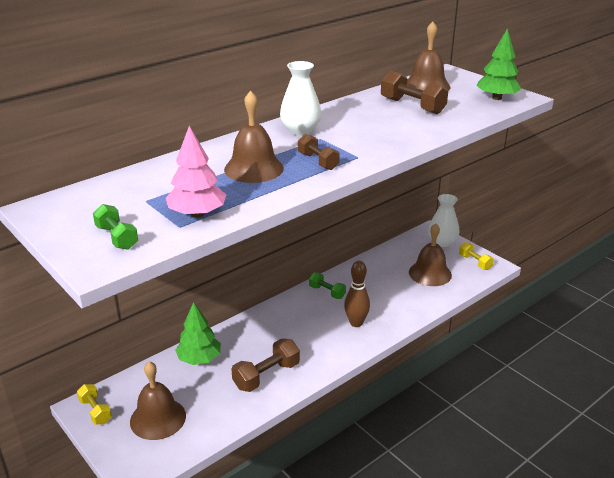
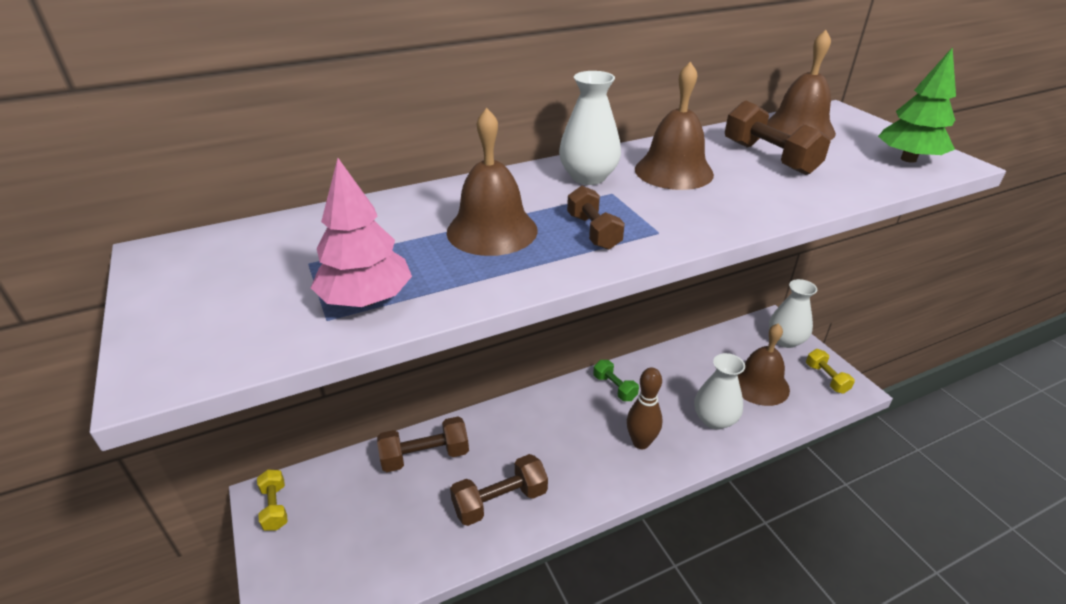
camera: 15 degrees right, 5 degrees up
(117, 237) = (224, 324): green dumbbell -> none
(158, 418) = (343, 537): brown bell -> brown bell (673, 171)
(199, 359) = (425, 456): green tree -> brown dumbbell
(404, 300) = (714, 419): none -> white vase

